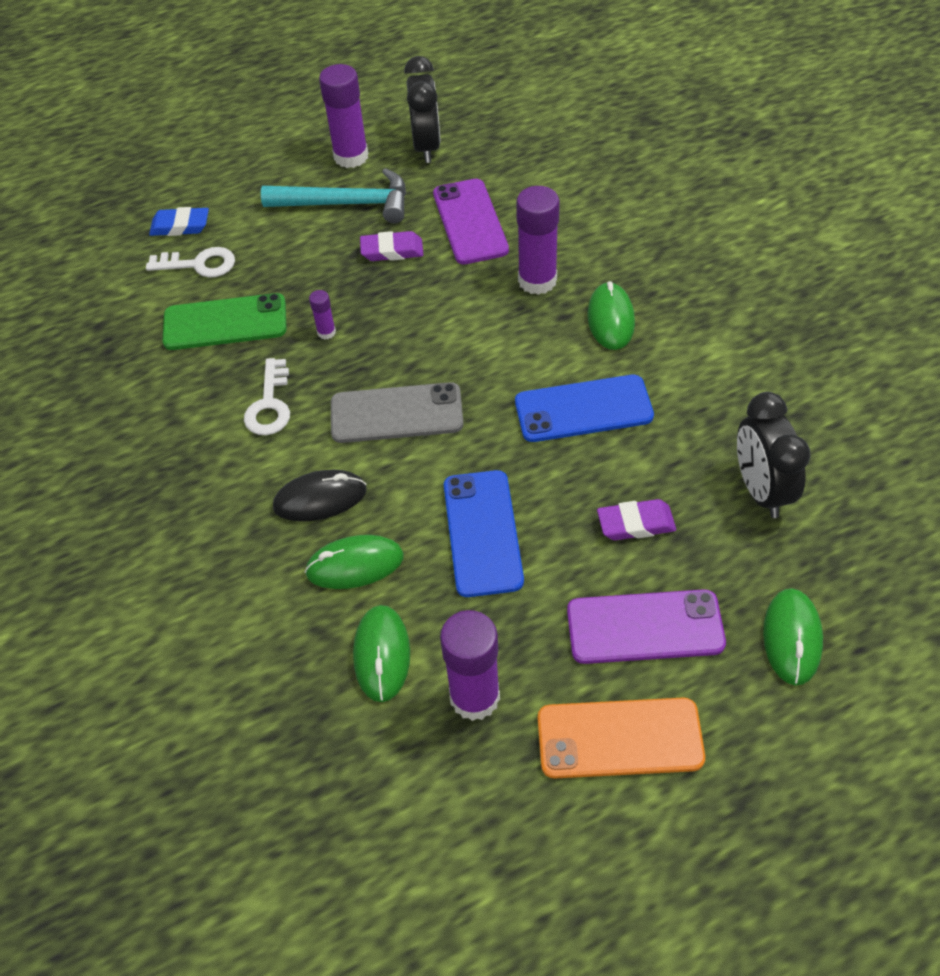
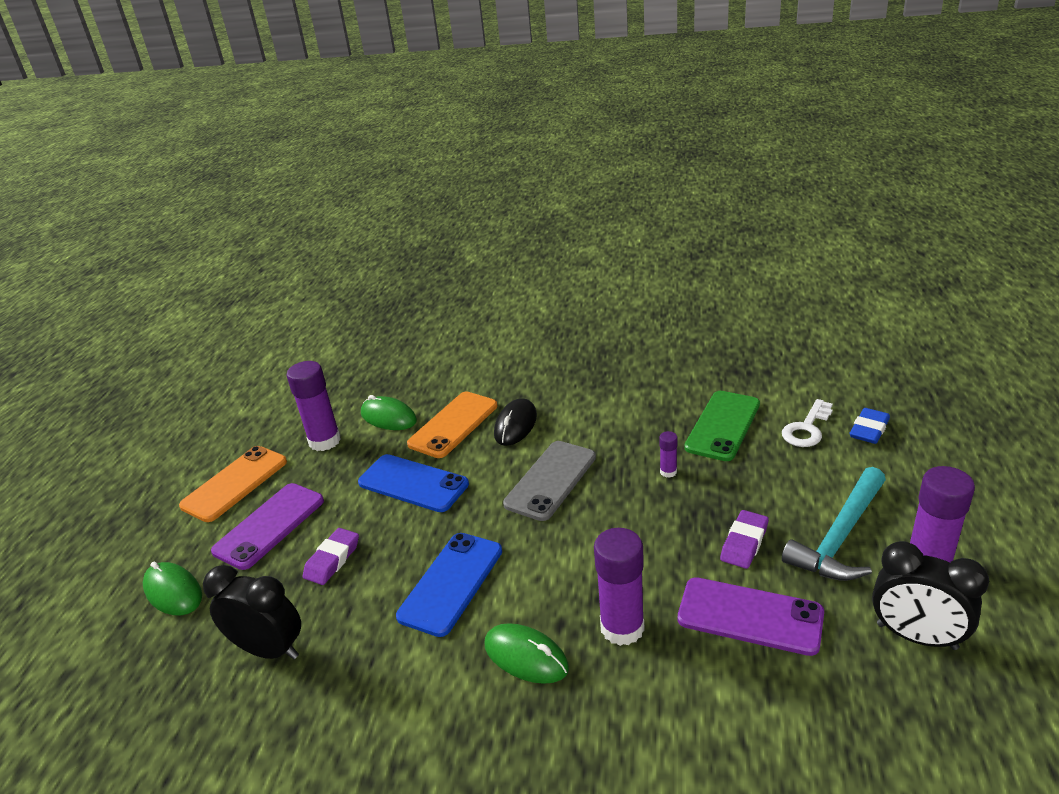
camera: 125 degrees right, 20 degrees down
(270, 404) = (618, 426): white key -> none
(355, 565) = (453, 425): green mouse -> orange phone

